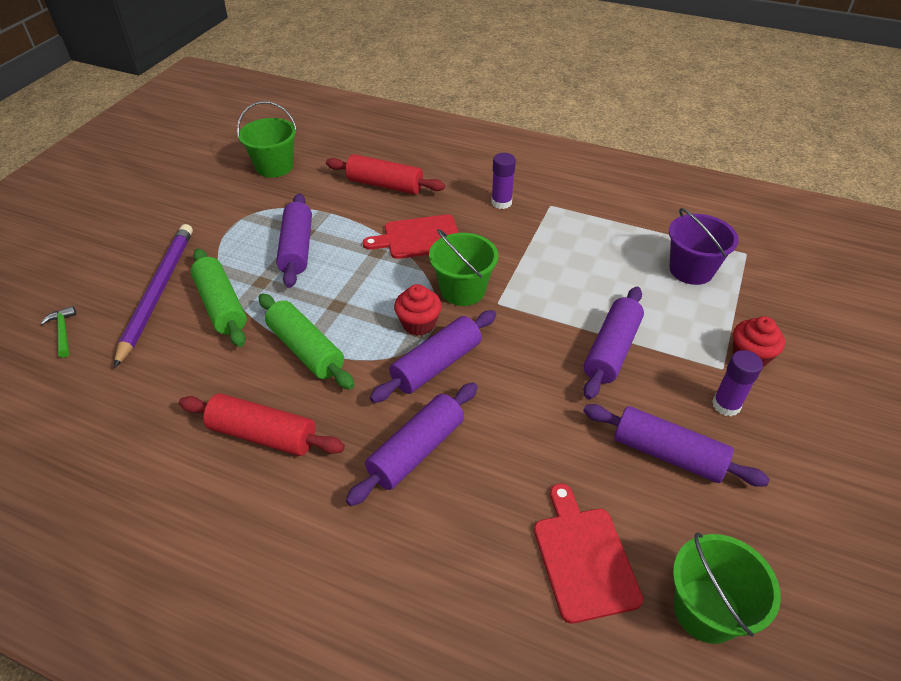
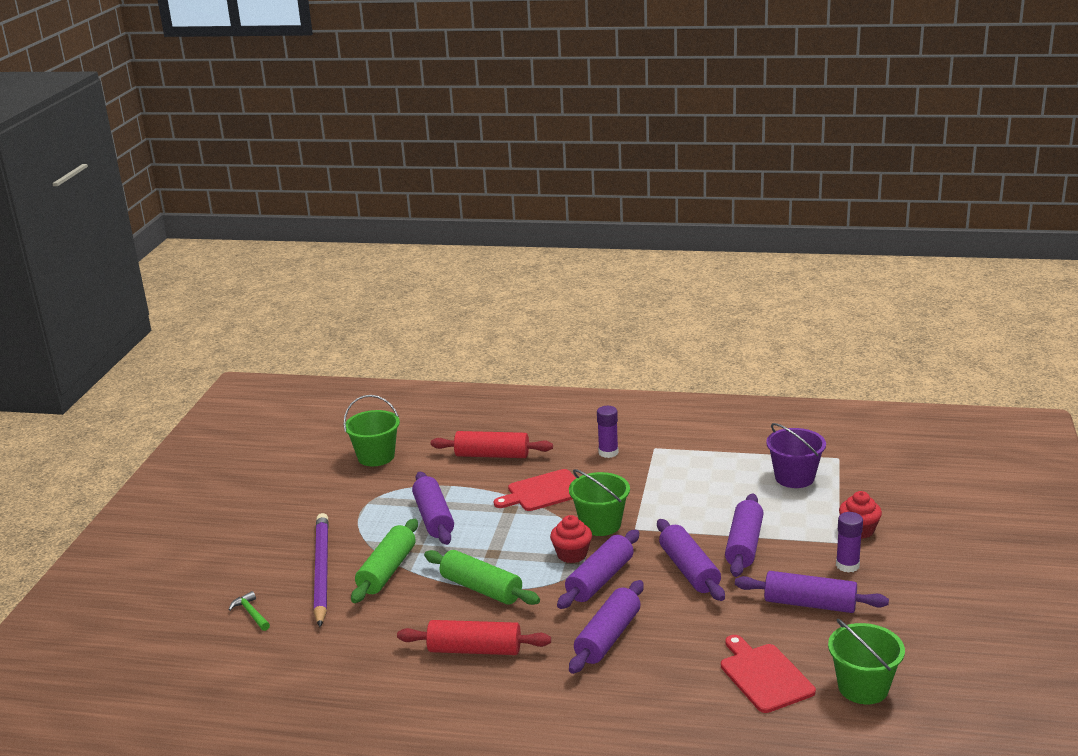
camera: 10 degrees left, 20 degrees down
(221, 305) = (387, 571): green rolling pin -> green rolling pin turned 60 degrees clockwise
(539, 372) = (689, 570): none -> purple rolling pin

